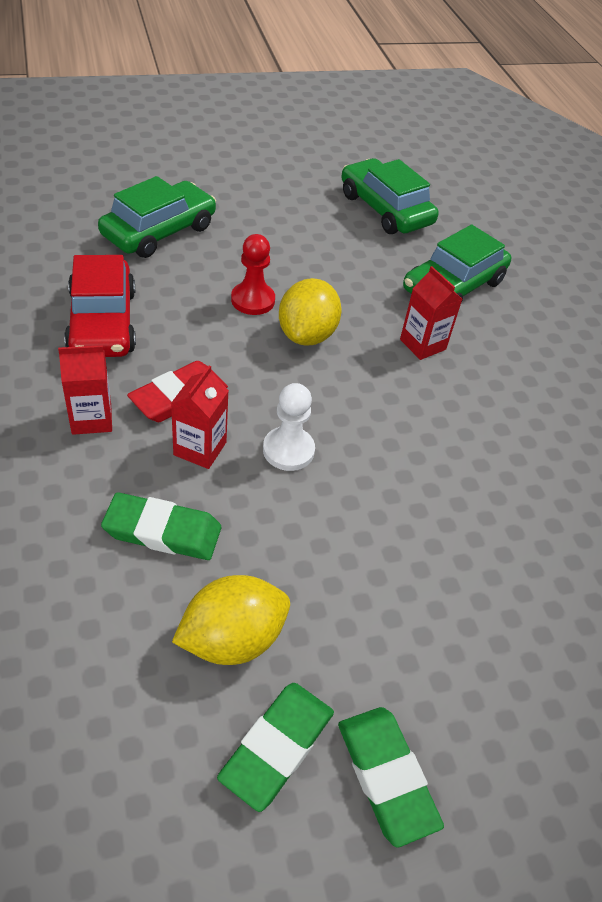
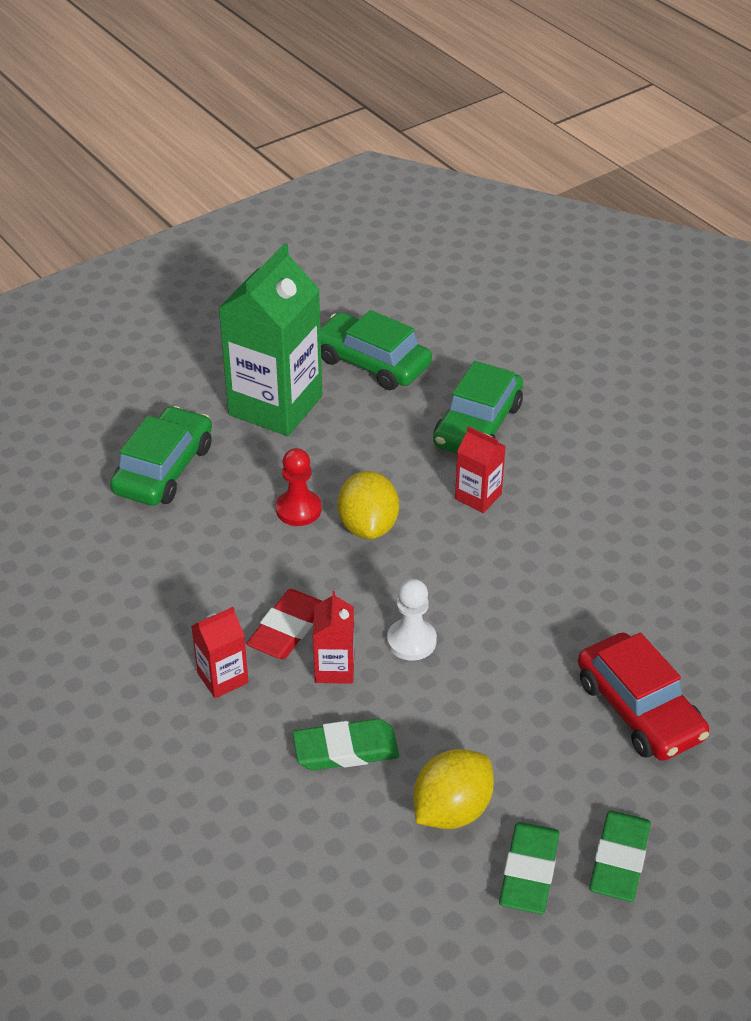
camera: 15 degrees left, 5 degrees down
(102, 322) = (171, 584): red car -> red car (639, 709)
(283, 215) = (275, 405): none -> green carton
(386, 776) = (619, 860): green eraser -> green eraser turned 60 degrees clockwise

